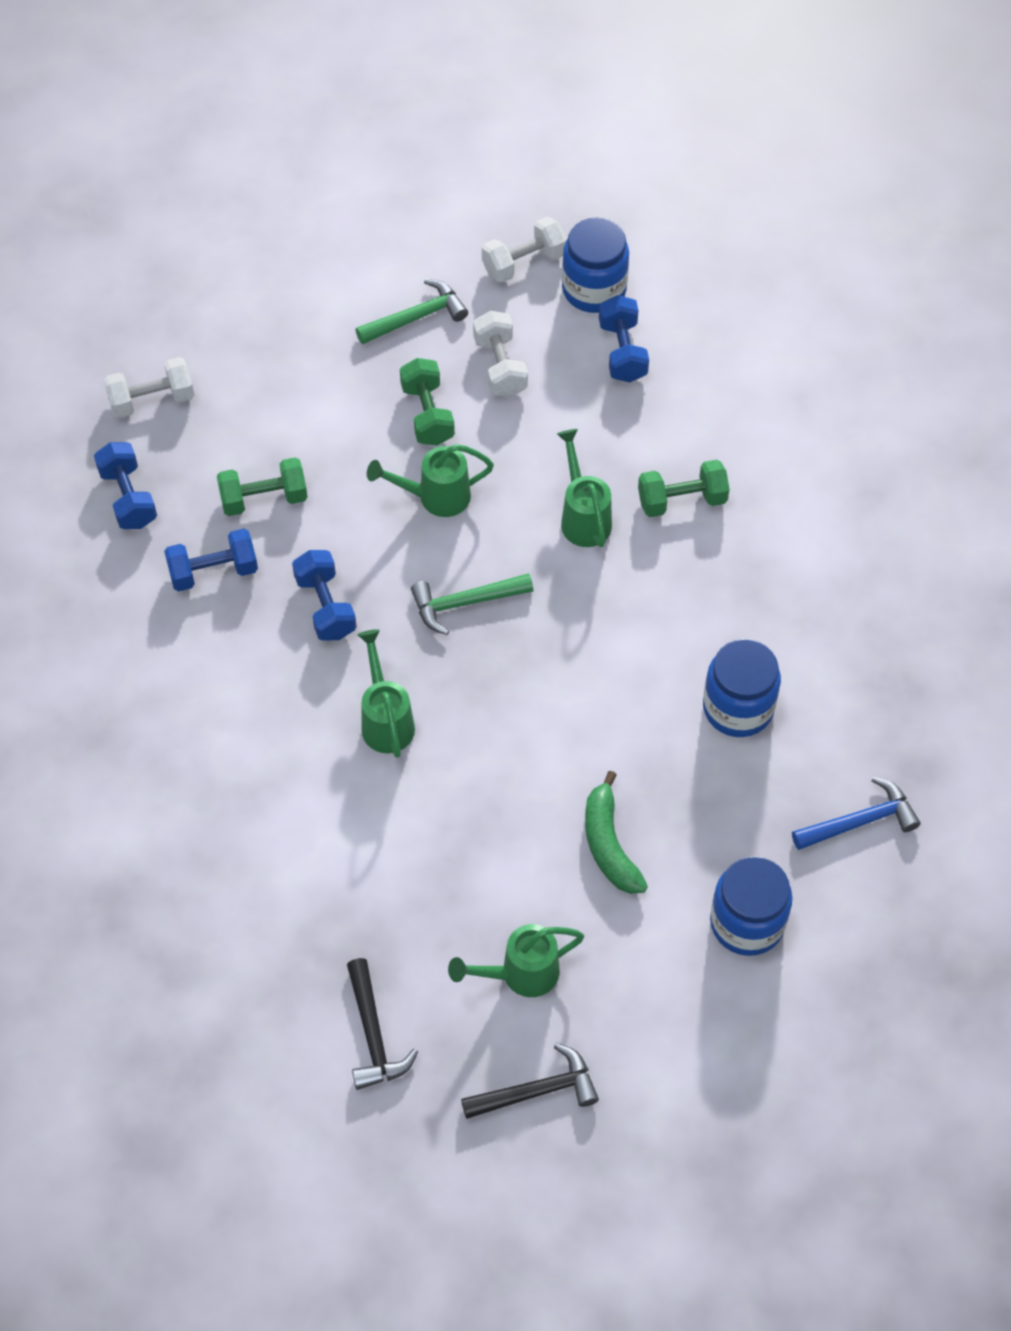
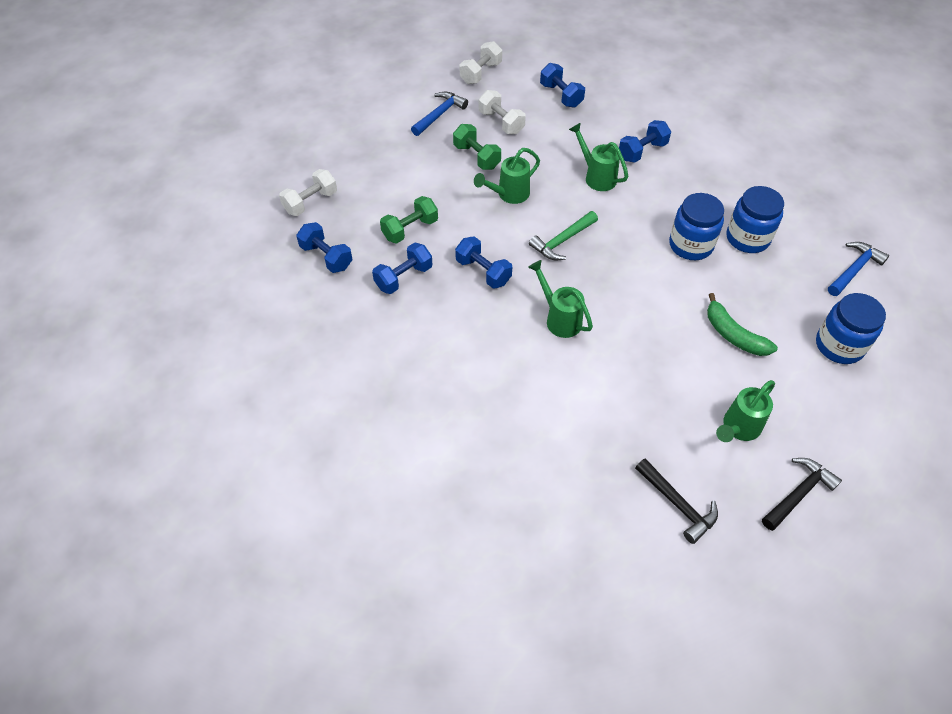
camera: 25 degrees left, 5 degrees down
(417, 317) = (439, 114): green hammer -> blue hammer
(594, 289) = (526, 73): blue jar -> blue jar (690, 245)
(682, 500) = (642, 151): green dumbbell -> blue dumbbell

